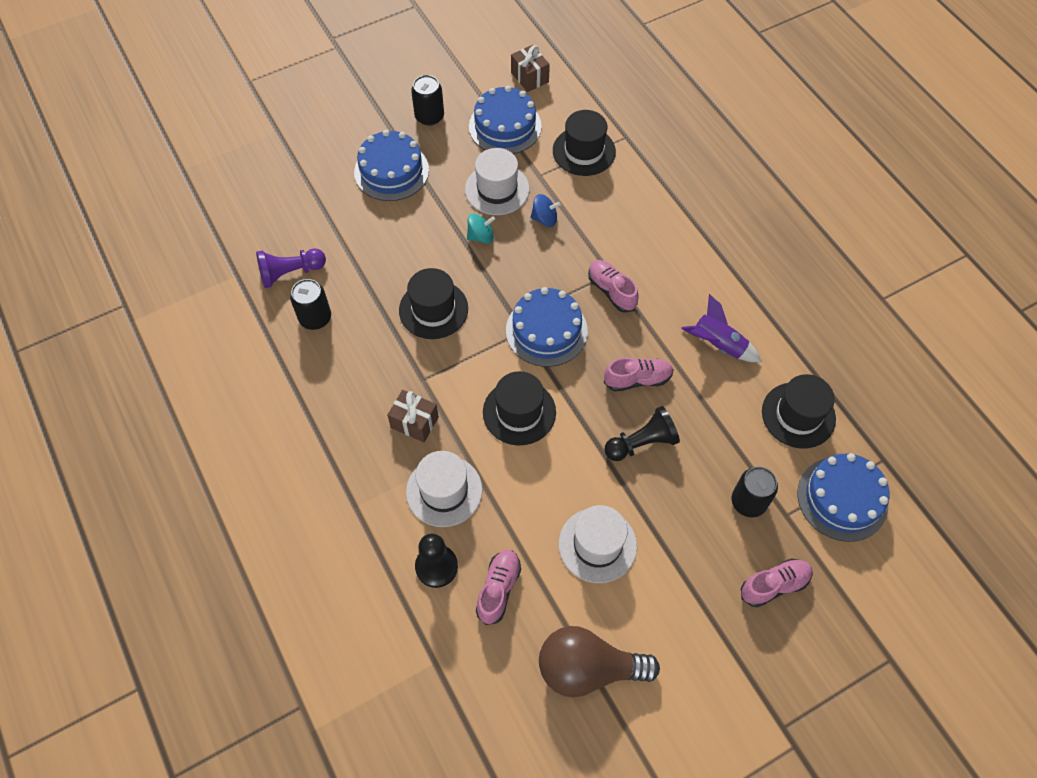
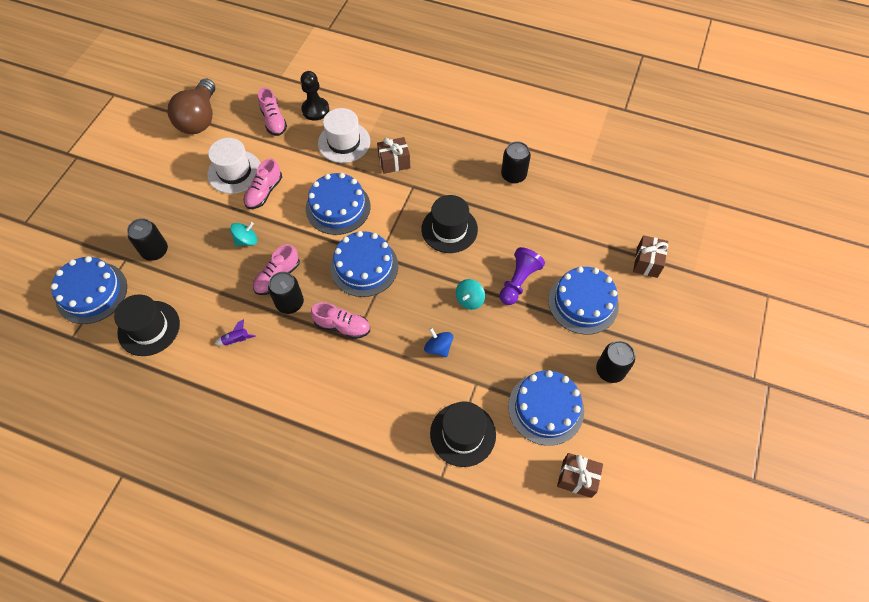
camera: 140 degrees right, 0 degrees up
(290, 273) = (560, 189): purple pawn -> purple pawn (518, 281)
(302, 163) = (647, 262): none -> brown gift
(497, 189) = (495, 345): white hat -> none
(519, 412) = (338, 207): black hat -> blue cake
(544, 219) = (438, 347): blue spinning top -> blue spinning top turned 90 degrees clockwise
(588, 669) = (199, 119): brown light bulb -> brown light bulb turned 135 degrees clockwise
(642, 443) = (246, 240): black pawn -> turquoise spinning top
(644, 345) = (290, 303): none -> black can
(718, 345) = (236, 340): purple rocket -> purple rocket, size x0.55
(774, 585) = (114, 216): pink shoe -> pink shoe (264, 192)

